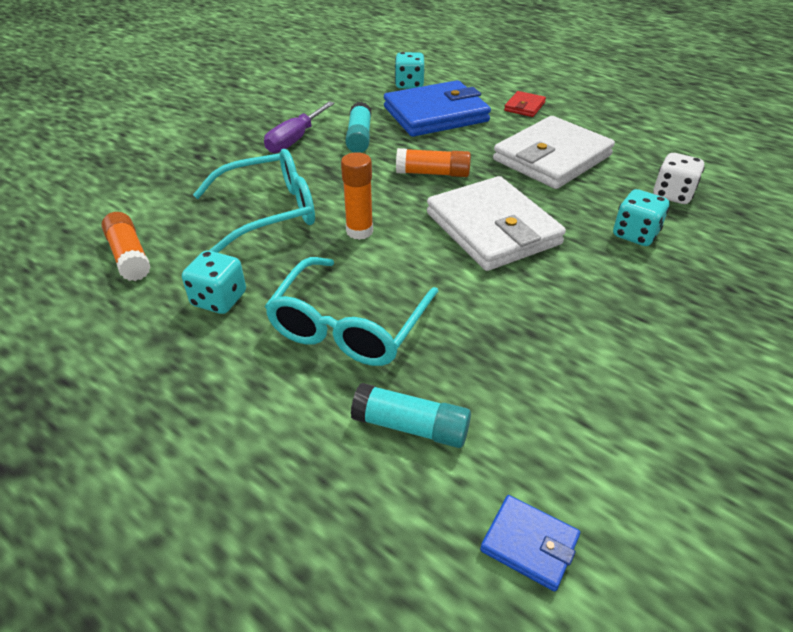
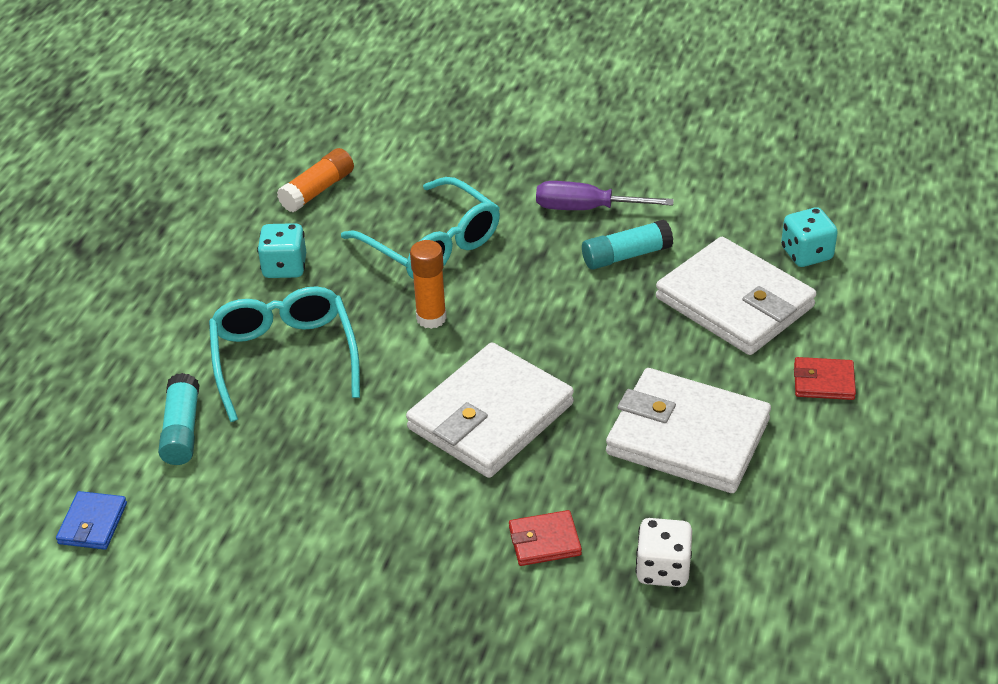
camera: 70 degrees right, 0 degrees up
(349, 326) = (284, 357): turquoise glasses -> turquoise glasses turned 75 degrees clockwise
(433, 173) = (580, 340): orange glue stick -> none
(436, 114) = (734, 302): blue wallet -> white wallet
(635, 234) = (544, 541): turquoise dice -> red wallet

